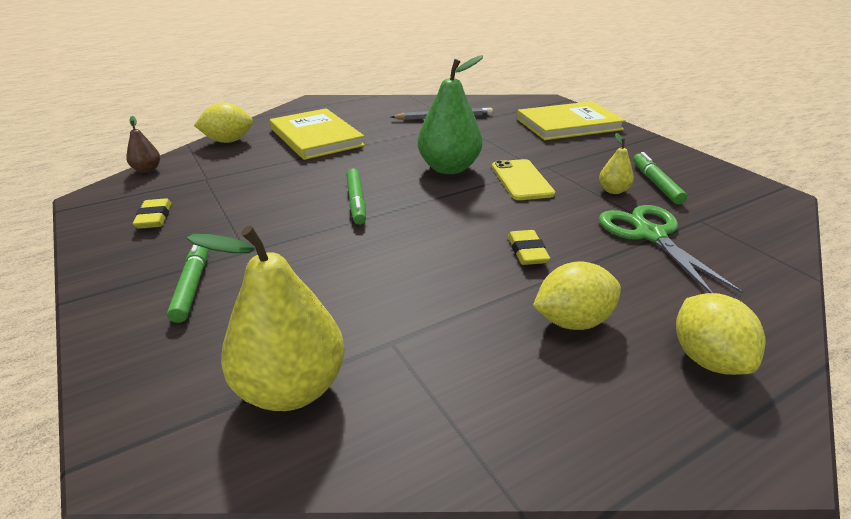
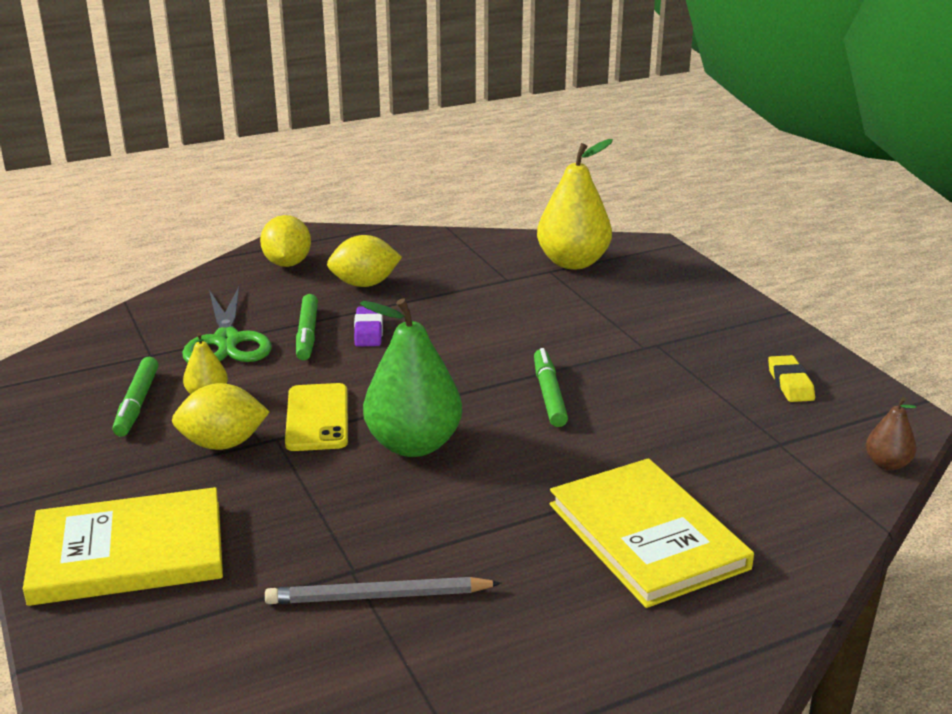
camera: 175 degrees left, 5 degrees down
(193, 283) = (686, 319): green marker -> green marker (307, 334)
(228, 141) = (812, 532): yellow lemon -> yellow lemon (223, 444)
(527, 252) = (368, 331): yellow eraser -> purple eraser

